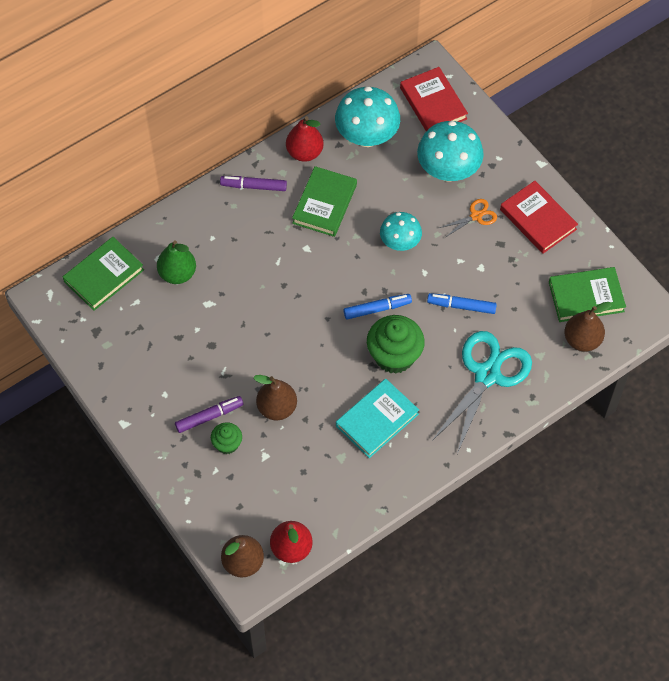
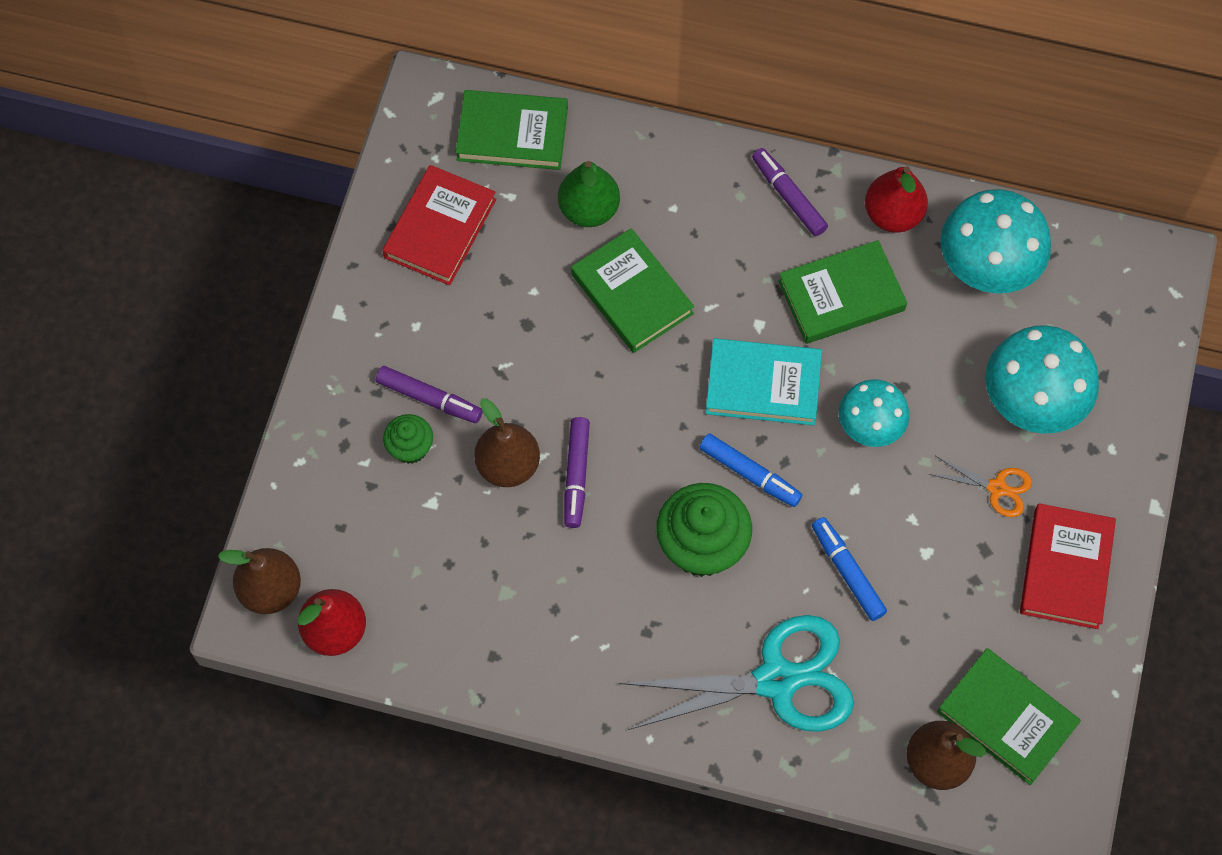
camera: 50 degrees right, 5 degrees up
(239, 289) = (631, 294): none -> green book
(310, 382) = (576, 475): none -> purple marker
(377, 420) = (594, 595): turquoise book -> turquoise book (763, 385)
(433, 103) = (1114, 306): red book -> red book (440, 228)

